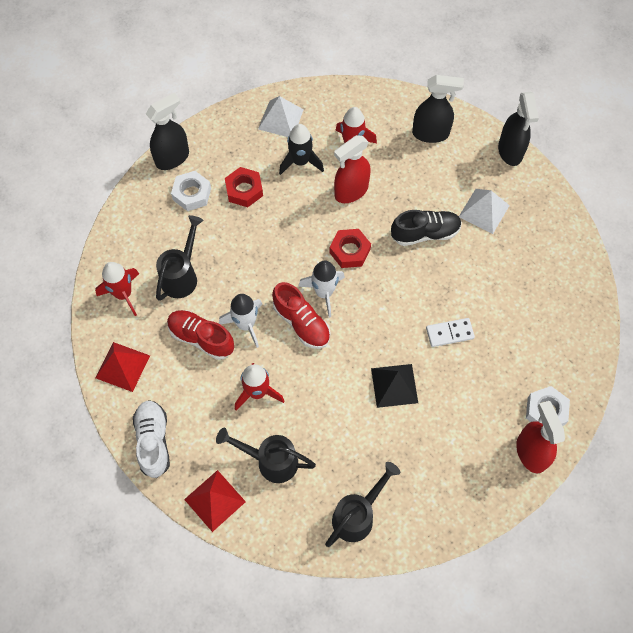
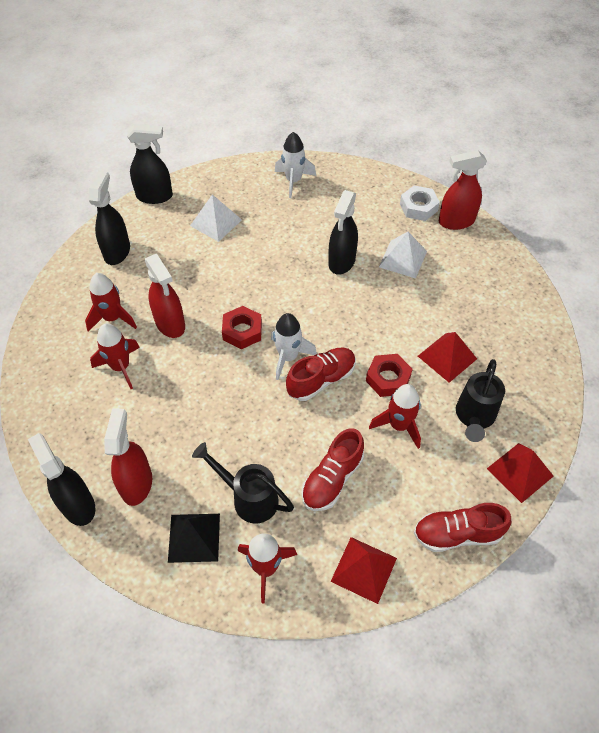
camera: 85 degrees left, 10 degrees down
(153, 441) = (457, 534): white shoe -> red shoe
(192, 194) = (137, 483): white nut -> red spray bottle
(244, 190) = (145, 426): red nut -> red nut (388, 378)
(246, 324) = (319, 432): white rocket -> white rocket (293, 181)
(281, 119) = (56, 383): white pyramid -> white pyramid (403, 259)
(300, 162) = (121, 367): black rocket -> red rocket
(338, 437) = (447, 357): none -> red pyramid
(357, 515) = (522, 348): black watering can -> none
(394, 385) = (393, 308): black pyramid -> black pyramid (194, 537)
(425, 233) = (232, 268): black shoe -> none
(449, 333) = (341, 262): white domino -> black spray bottle

